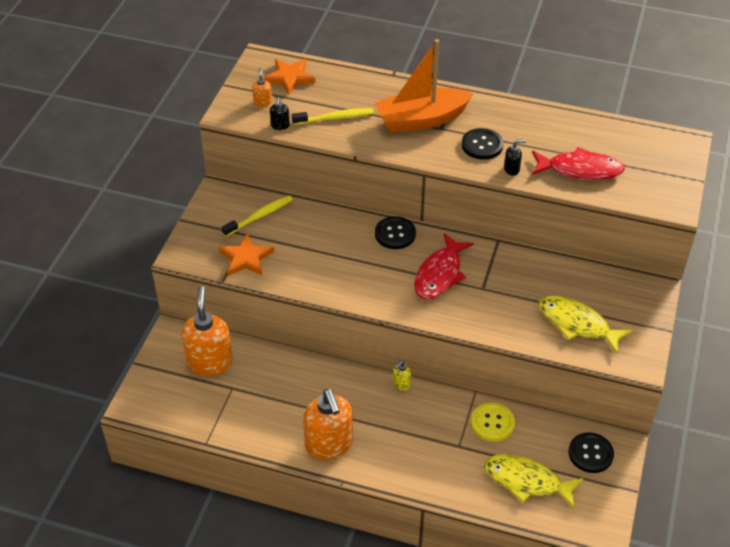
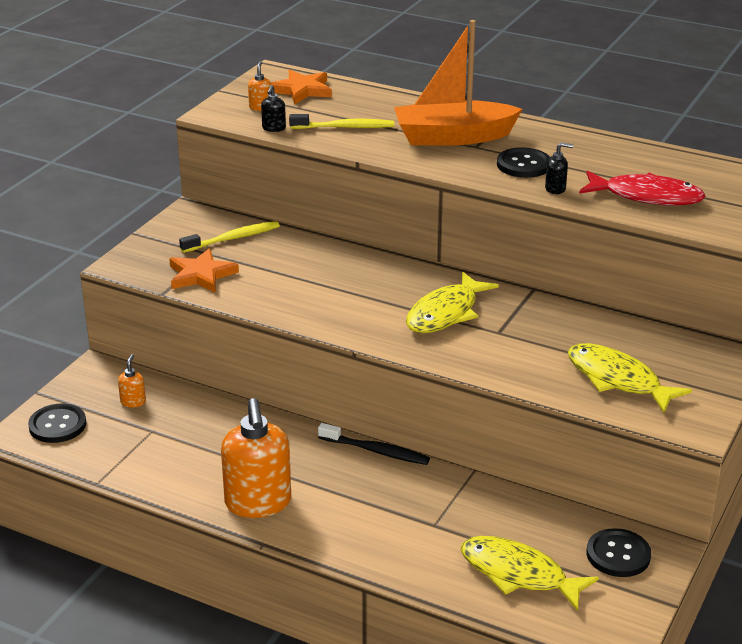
camera: 10 degrees right, 15 degrees down
(210, 362) = (133, 402): orange soap dispenser -> orange soap dispenser, size x0.42
(395, 234) = (399, 270): black button -> black button (57, 425)
(401, 384) = (375, 451): yellow soap dispenser -> black toothbrush
(440, 274) = (445, 313): red fish -> yellow fish
(492, 423) = (488, 505): yellow button -> none

